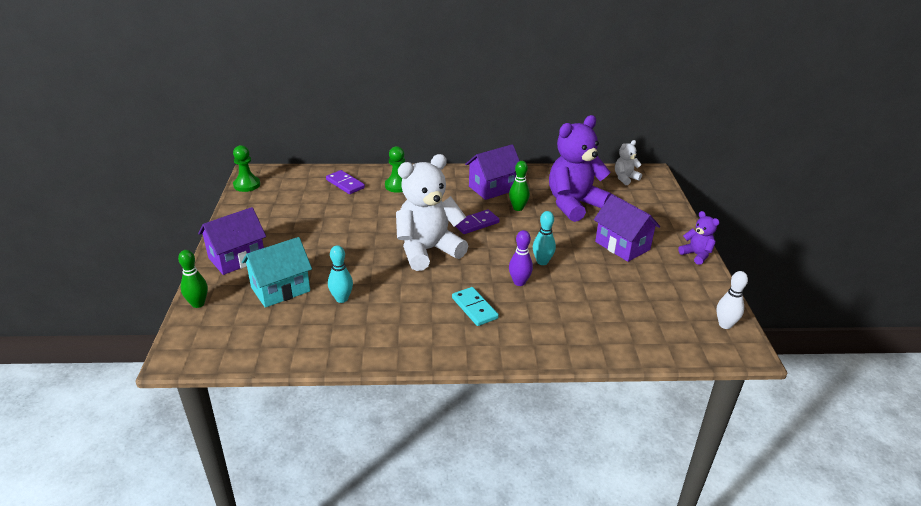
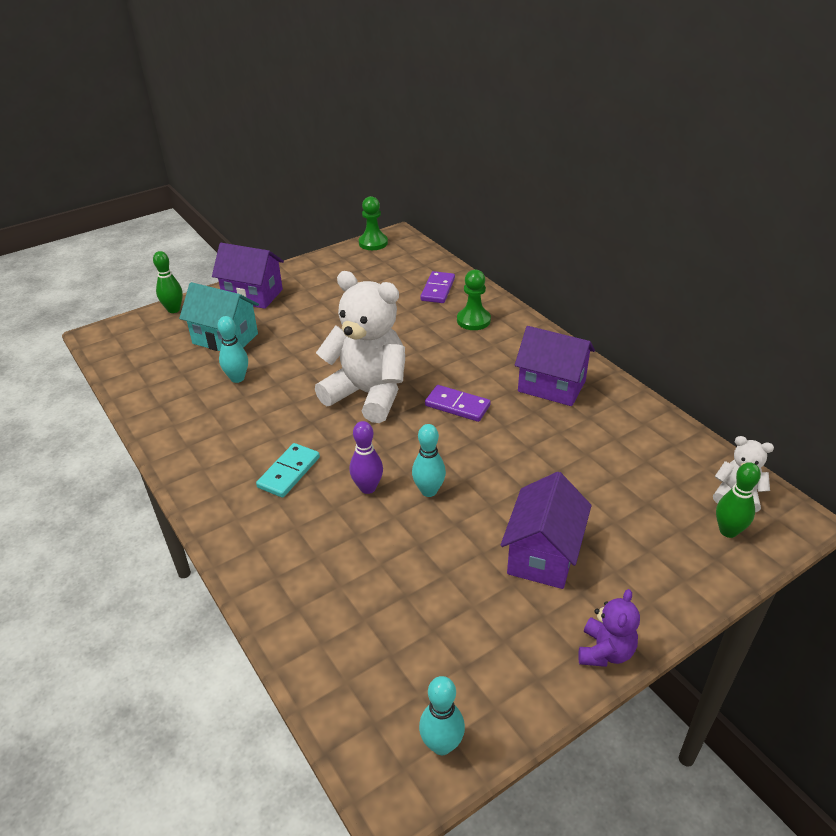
camera: 60 degrees right, 5 degrees up
(518, 208) = (529, 424): green bowling pin -> green bowling pin (728, 531)
(574, 204) = (597, 469): purple teddy bear -> none
(725, 325) = (441, 744): white bowling pin -> turquoise bowling pin

